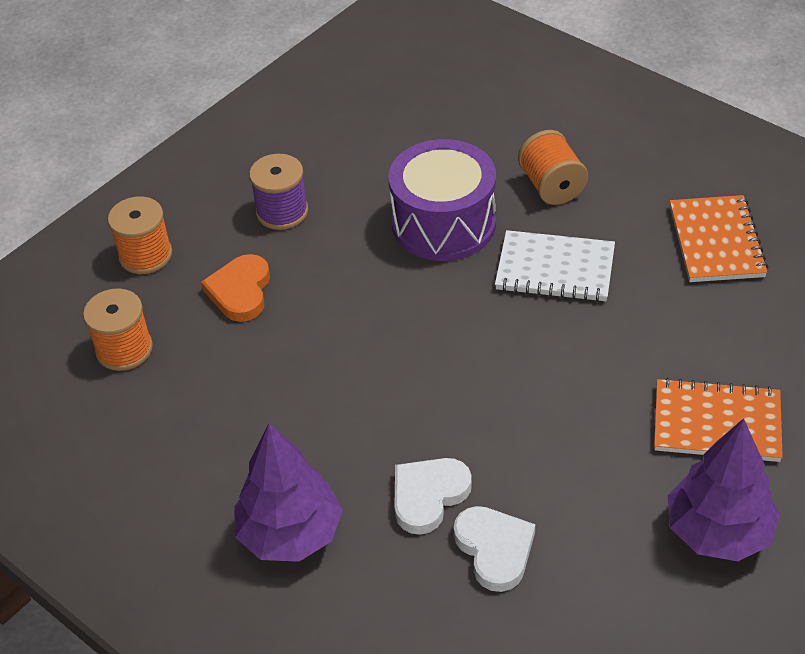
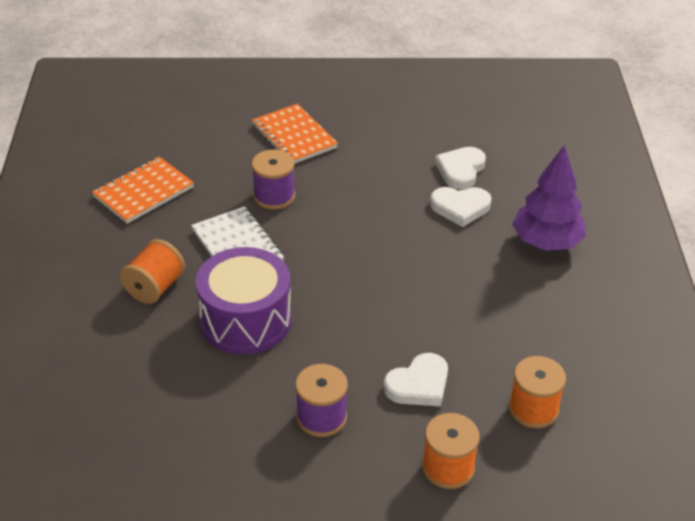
camera: 135 degrees left, 5 degrees down
(240, 291) = (418, 384): orange heart -> white heart
(611, 340) = (274, 196): none -> purple spool
(718, 532) = (362, 111): purple tree -> none

